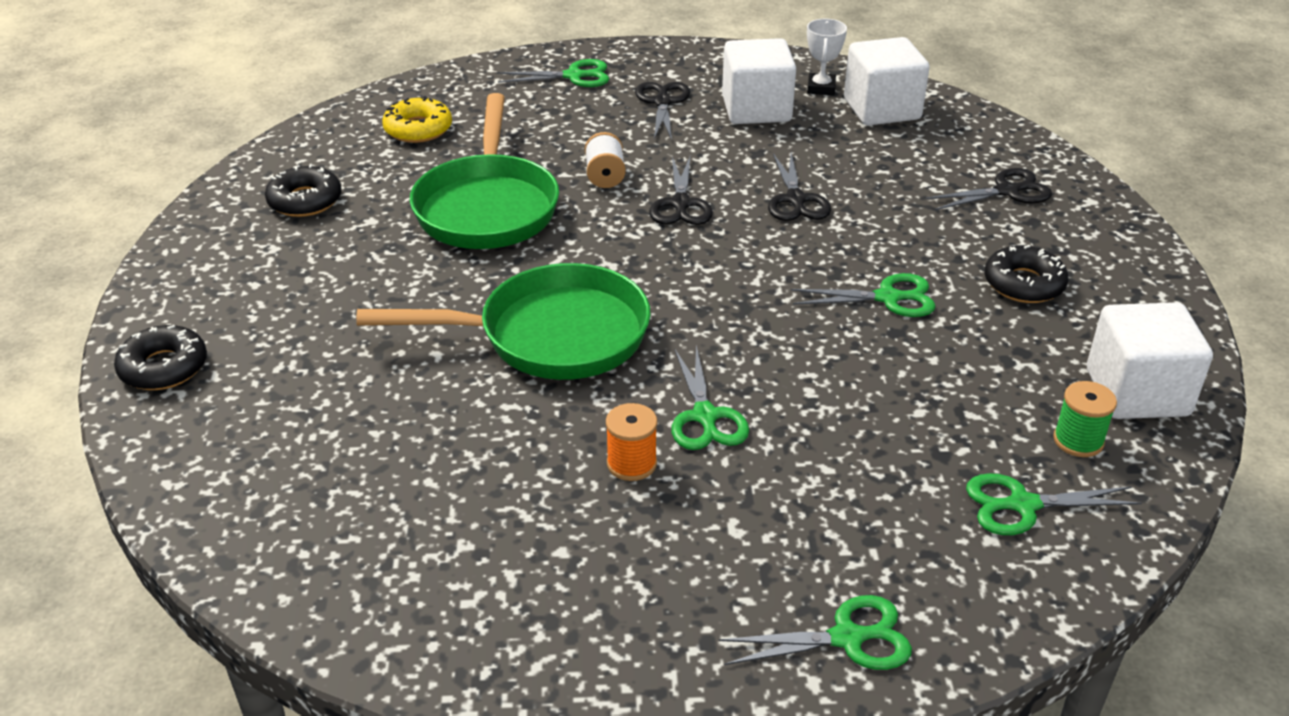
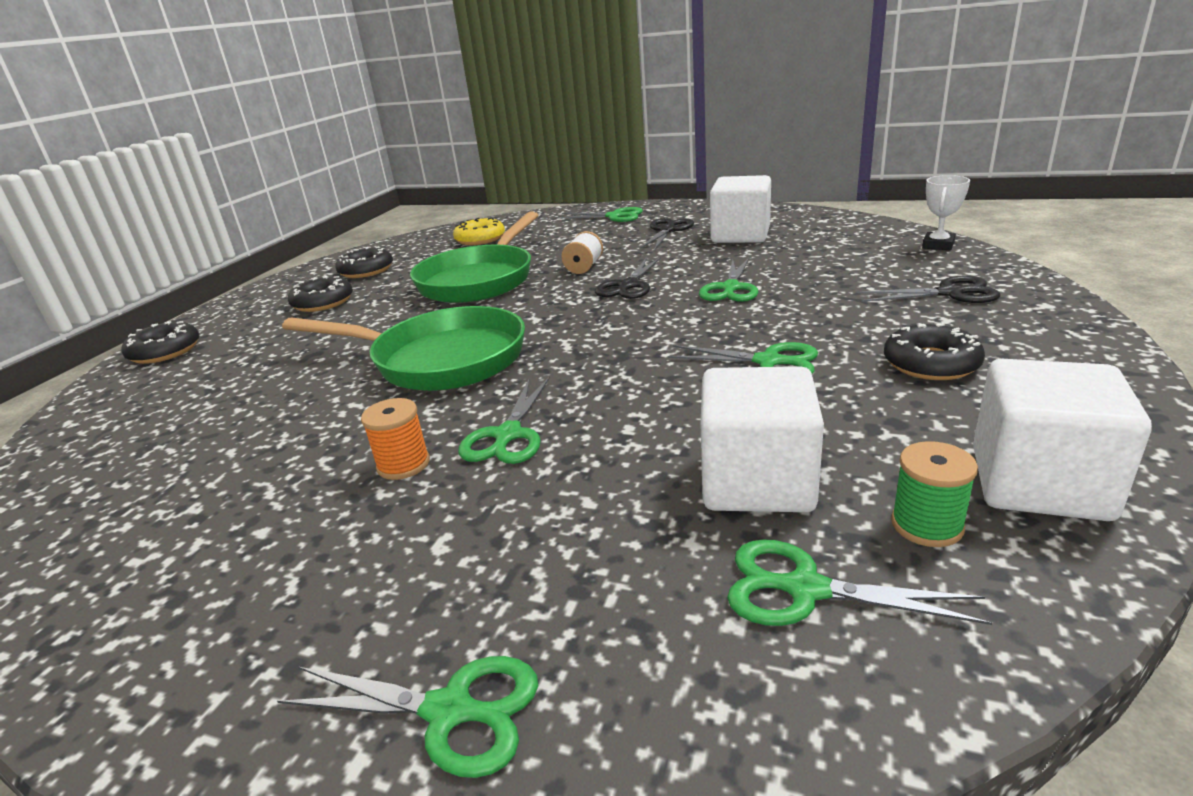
camera: 25 degrees right, 10 degrees down
(303, 264) = (323, 302): none -> black donut
(795, 199) = (730, 288): black scissors -> green scissors
(821, 88) = (806, 225): white trophy -> white trophy (938, 245)
(881, 109) = (853, 238): white cube -> white cube (757, 481)

